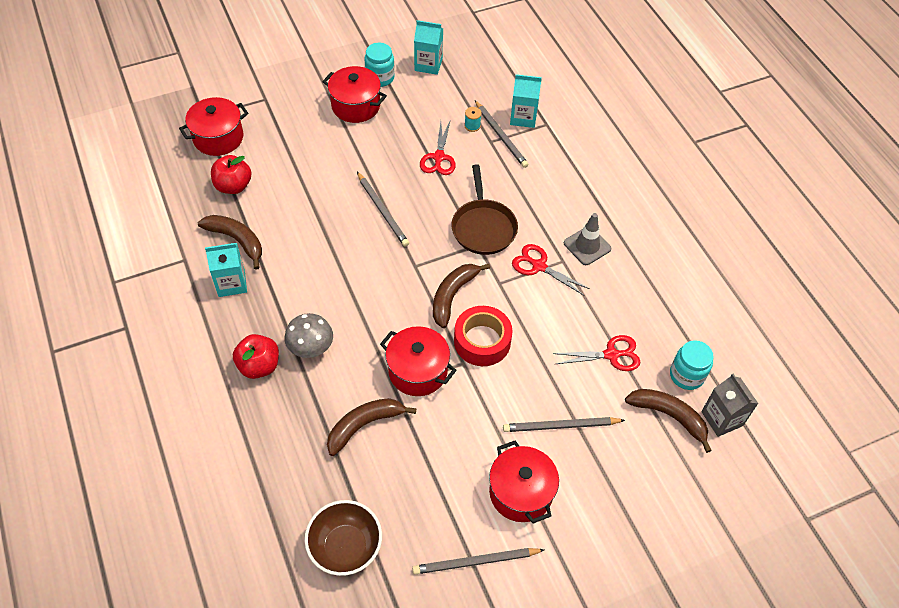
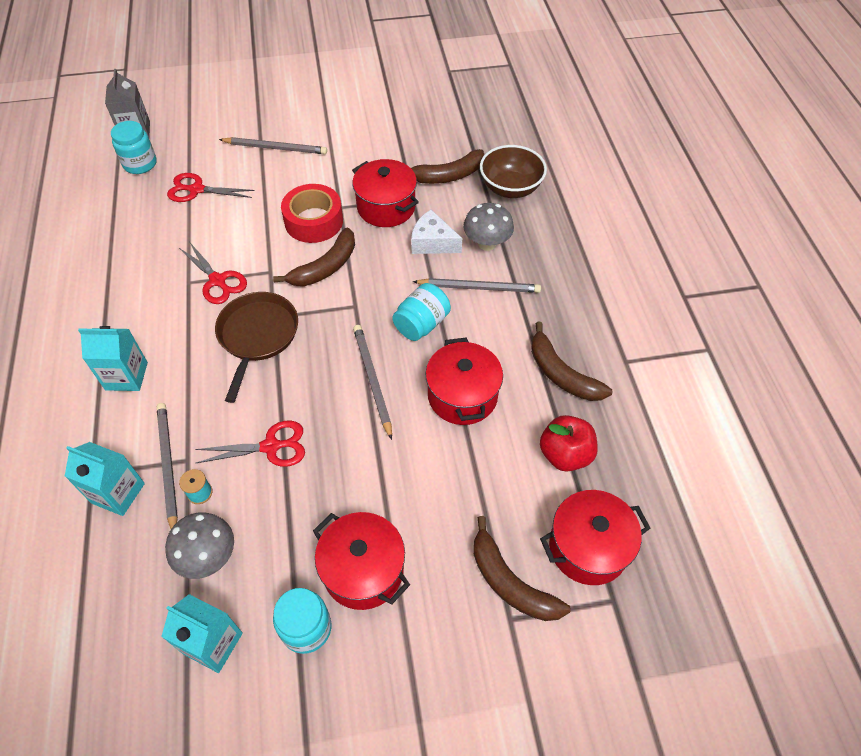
camera: 165 degrees left, 0 degrees up
(231, 283) = (568, 323): turquoise carton -> turquoise carton (126, 376)
(259, 366) = (541, 237): red apple -> none
(345, 547) = (480, 106): brown bowl -> brown bowl (510, 188)
(355, 260) = (421, 324): none -> turquoise jar
(363, 339) = (432, 242): none -> white cheese
(439, 157) = (271, 446): red scissors -> red scissors turned 60 degrees clockwise
(450, 97) = (208, 556): none -> grey mushroom
(475, 562) = (384, 85): grey pencil -> grey pencil (479, 287)
(520, 492) = (331, 114): red pot -> red pot (462, 396)
(587, 246) = (151, 293): grey traffic cone -> none
(669, 416) = (179, 140): brown banana -> brown banana (510, 582)

